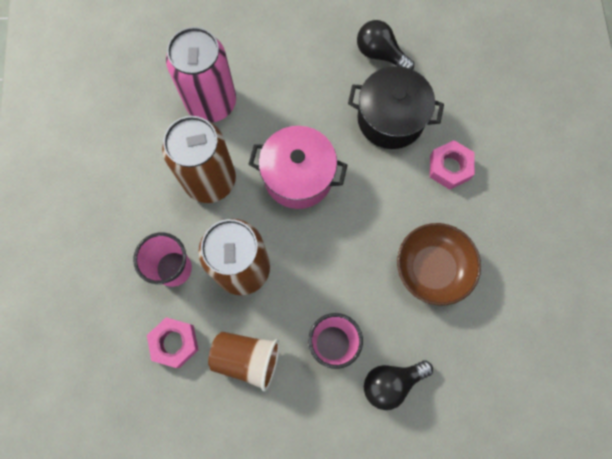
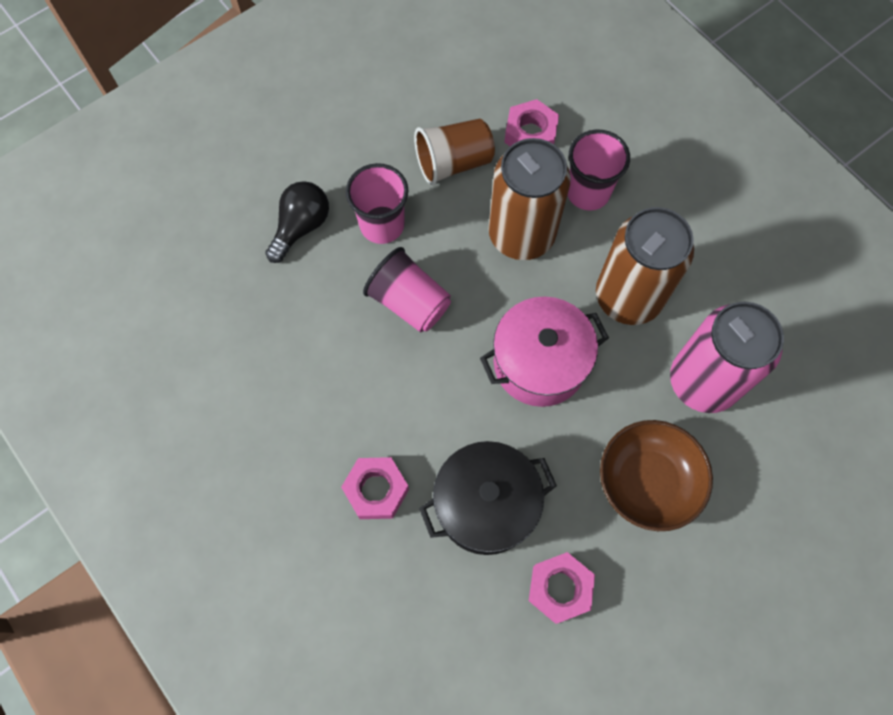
camera: 145 degrees right, 5 degrees down
(352, 271) = (409, 302): none -> pink cup
(380, 54) = (560, 588): black light bulb -> pink nut
(432, 268) = (326, 360): brown bowl -> brown bowl (647, 481)

